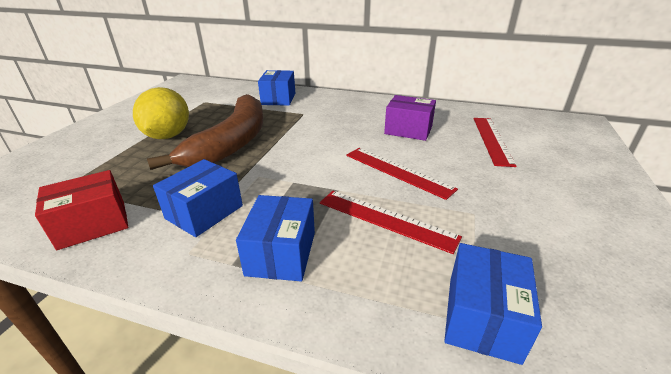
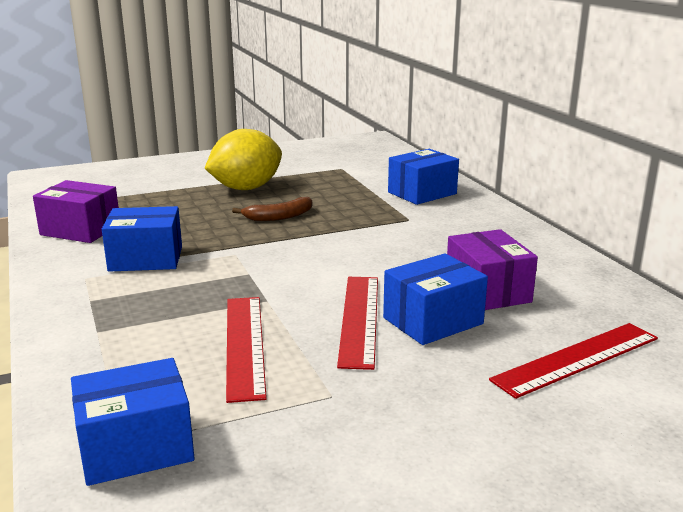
camera: 50 degrees right, 10 degrees down
(93, 224) = (80, 230): red box -> purple box
(232, 143) = (279, 217): brown banana -> brown banana, size x0.41
(281, 253) = (126, 314): blue box -> blue box (433, 321)

